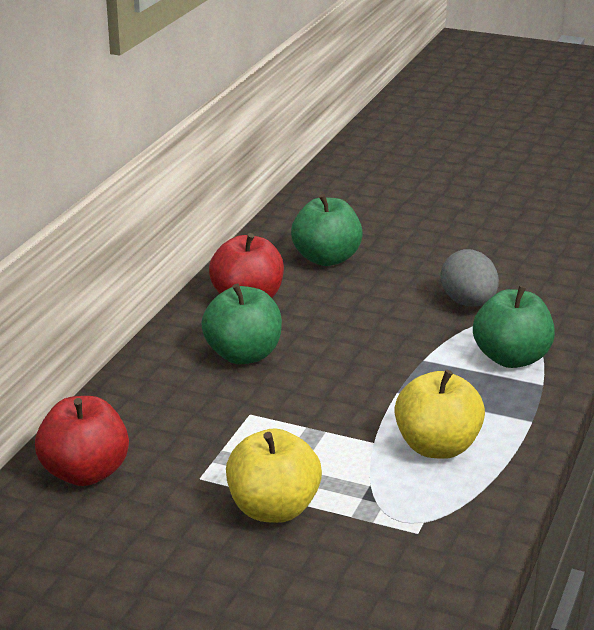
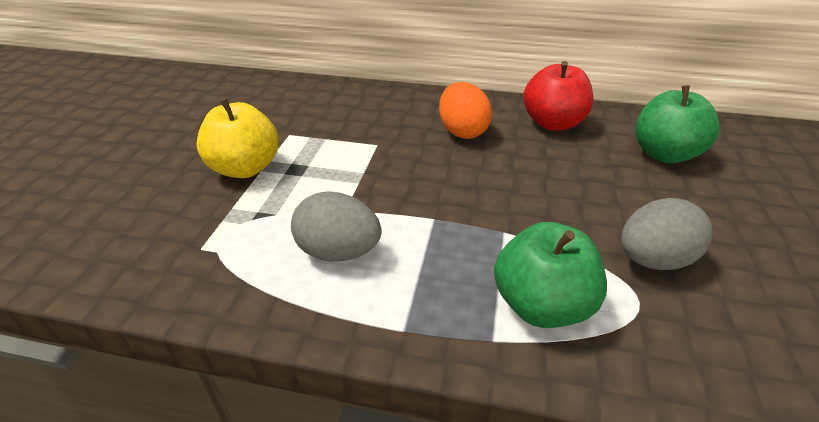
camera: 80 degrees right, 10 degrees up
(85, 473) = (294, 95): red apple -> none
(243, 355) = (462, 131): green apple -> orange egg
(437, 447) = (338, 252): yellow apple -> grey egg

